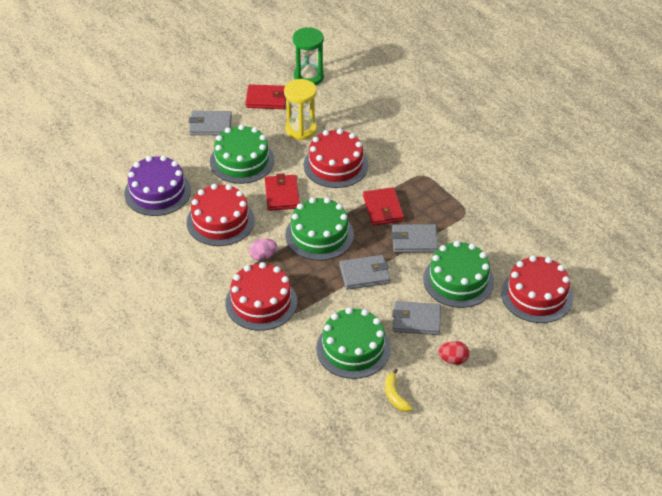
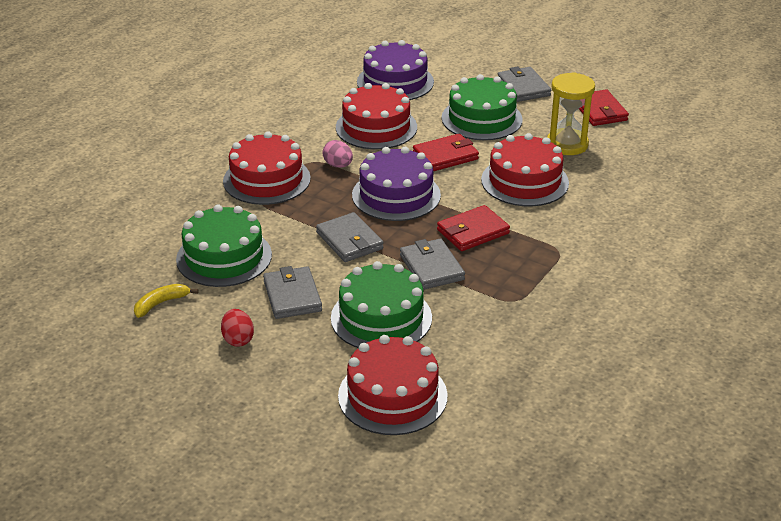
camera: 70 degrees right, 10 degrees down
(308, 77) = (667, 129): green hourglass -> none
(319, 235) = (396, 195): green cake -> purple cake

